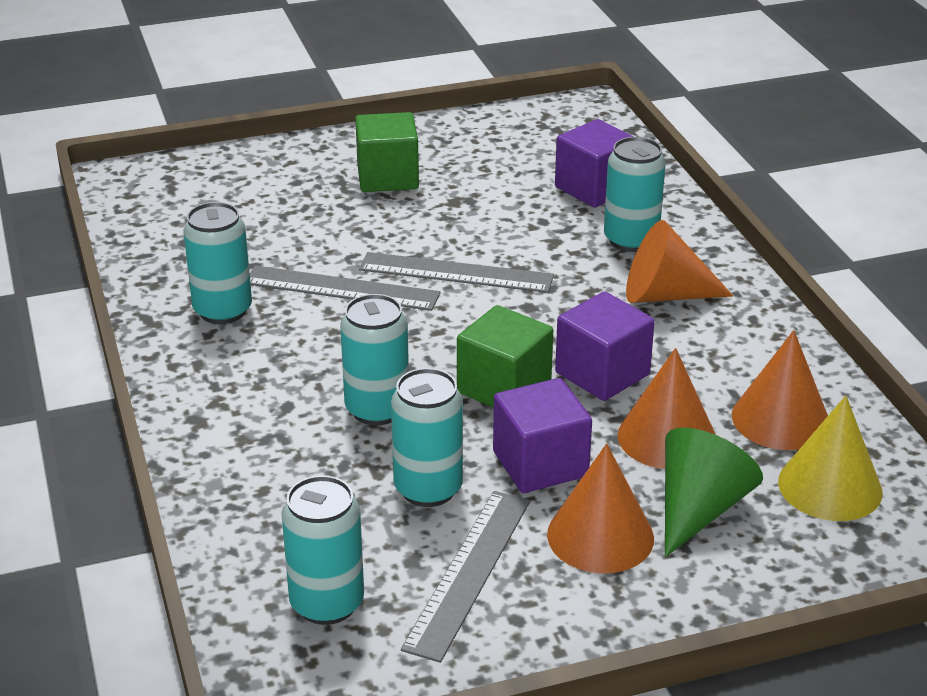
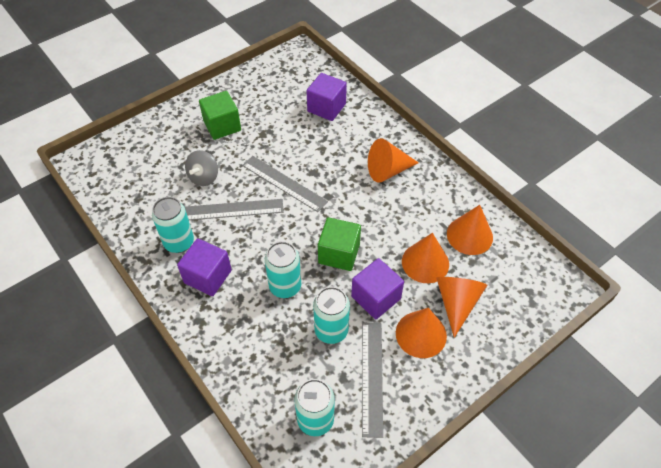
camera: 20 degrees left, 20 degrees up
(316, 237) = (204, 177): none -> grey spinning top
(456, 273) = (284, 183): grey ruler -> grey ruler turned 45 degrees clockwise
(602, 373) = (380, 230): purple cube -> purple cube (208, 276)
(631, 240) = (358, 138): turquoise can -> none
(699, 509) = (457, 303): green cone -> orange cone
(830, 486) = (506, 271): yellow cone -> none

